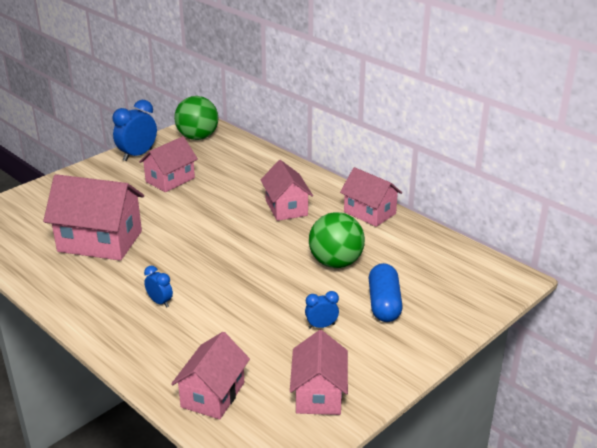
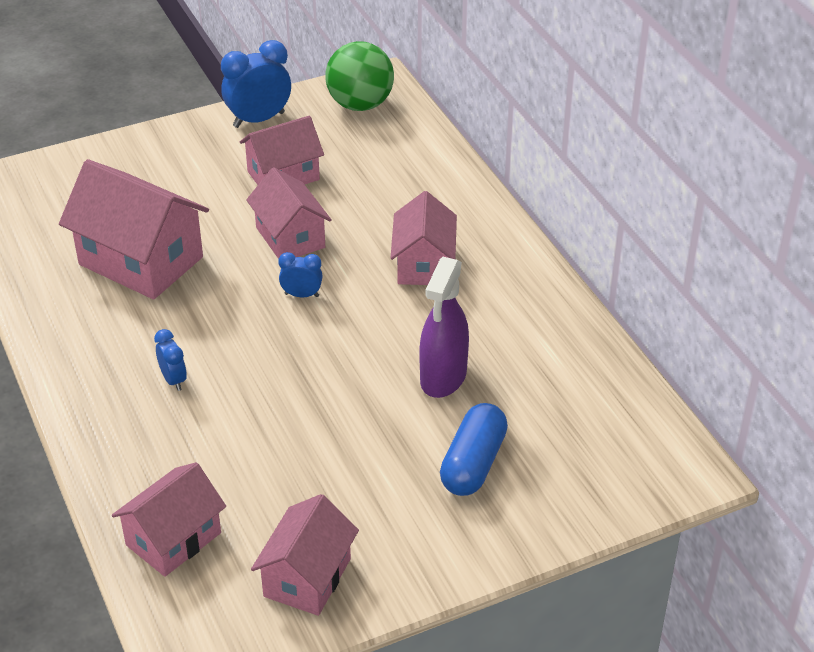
camera: 20 degrees right, 10 degrees up
(321, 326) = (367, 475): blue clock -> blue clock (301, 295)
(335, 263) = (443, 377): green ball -> purple spray bottle
(369, 213) = (542, 302): pink house -> pink house (290, 237)

